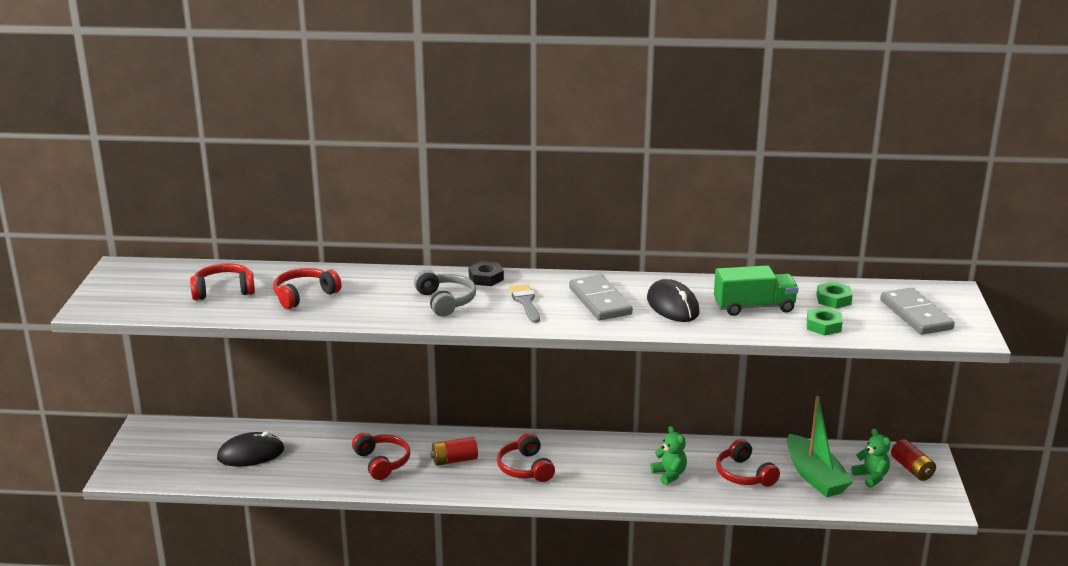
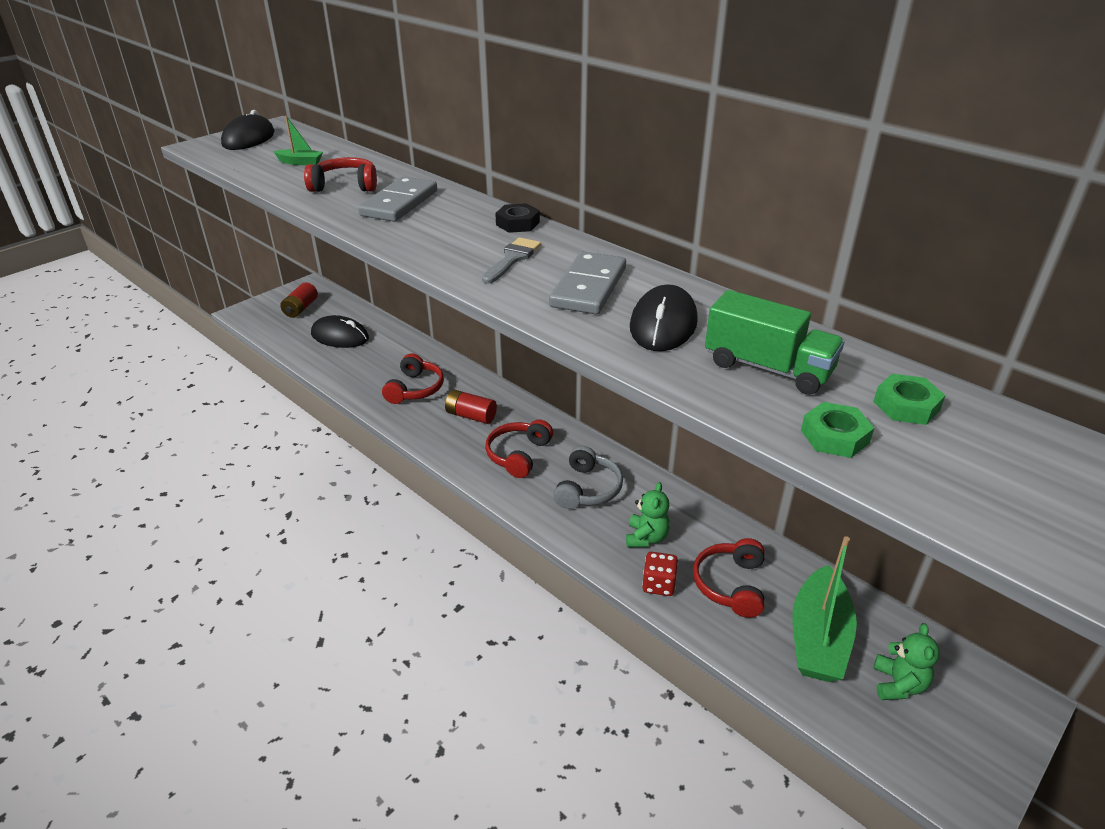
camera: 40 degrees right, 10 degrees up
(124, 287) = (248, 139): none -> black mouse
(223, 291) = (300, 162): red headphones -> green boat
(445, 301) = (442, 231): grey headphones -> grey headphones (587, 489)
(707, 494) = (658, 584): none -> red dice
(912, 469) = (975, 709): red battery -> red battery (301, 308)
(916, 315) = (1026, 489): grey domino -> grey domino (399, 203)

